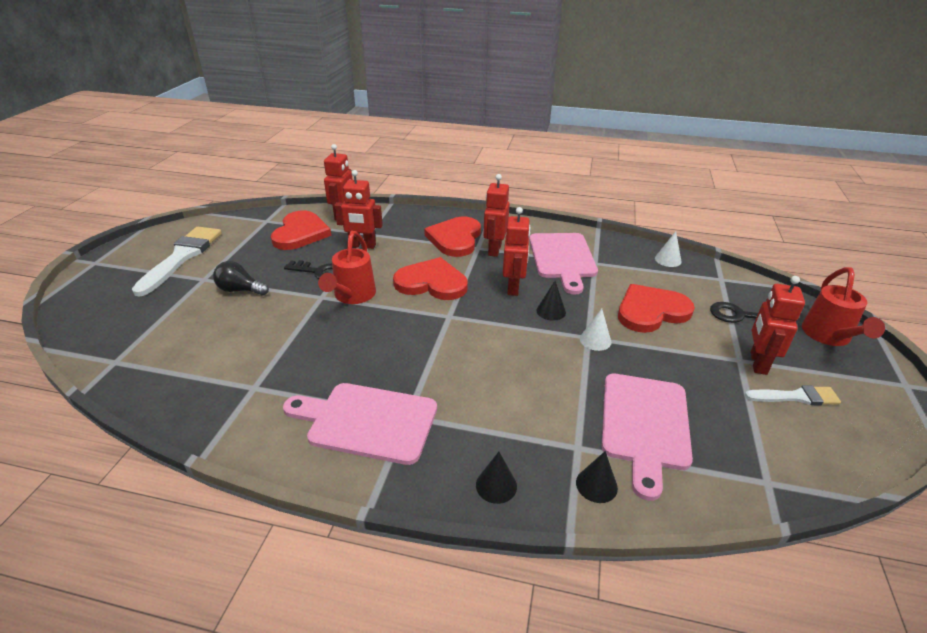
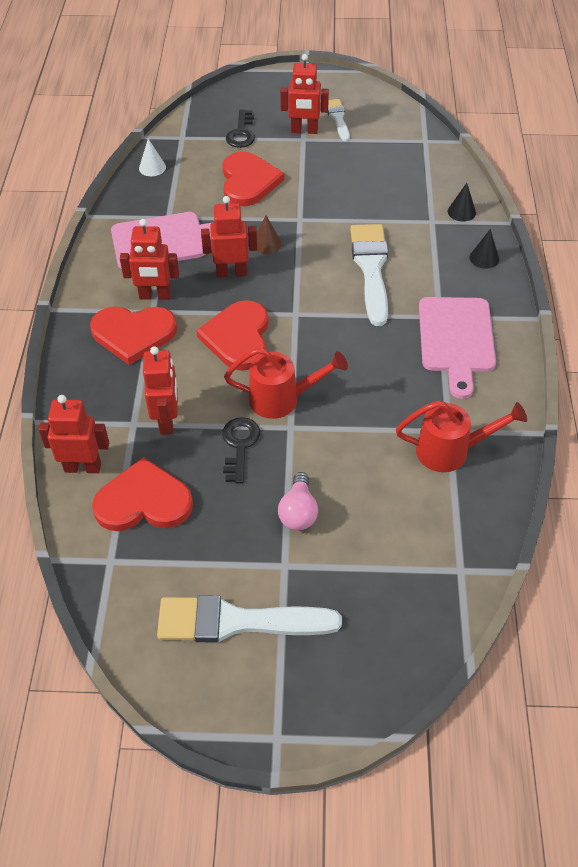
camera: 100 degrees left, 15 degrees up
(240, 290) = (298, 512): black light bulb -> pink light bulb
(499, 376) = (371, 268): none -> white brush
(551, 311) = (266, 244): black cone -> brown cone
(595, 340) = (303, 215): white cone -> none
(644, 425) = (396, 189): pink cutting board -> none
(651, 311) = (248, 181): red heart -> red heart turned 150 degrees counterclockwise
(828, 336) = (258, 93): red watering can -> red watering can (451, 451)

